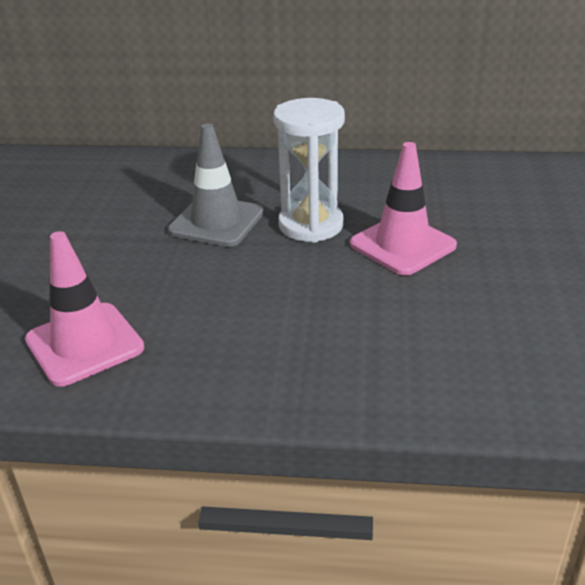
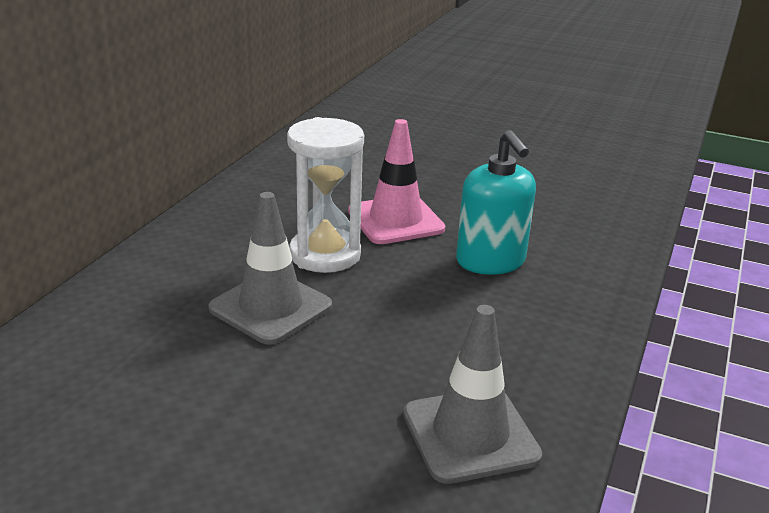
camera: 75 degrees left, 5 degrees down
(84, 344) = (470, 435): pink traffic cone -> grey traffic cone
(366, 312) = (490, 261): none -> turquoise soap dispenser

